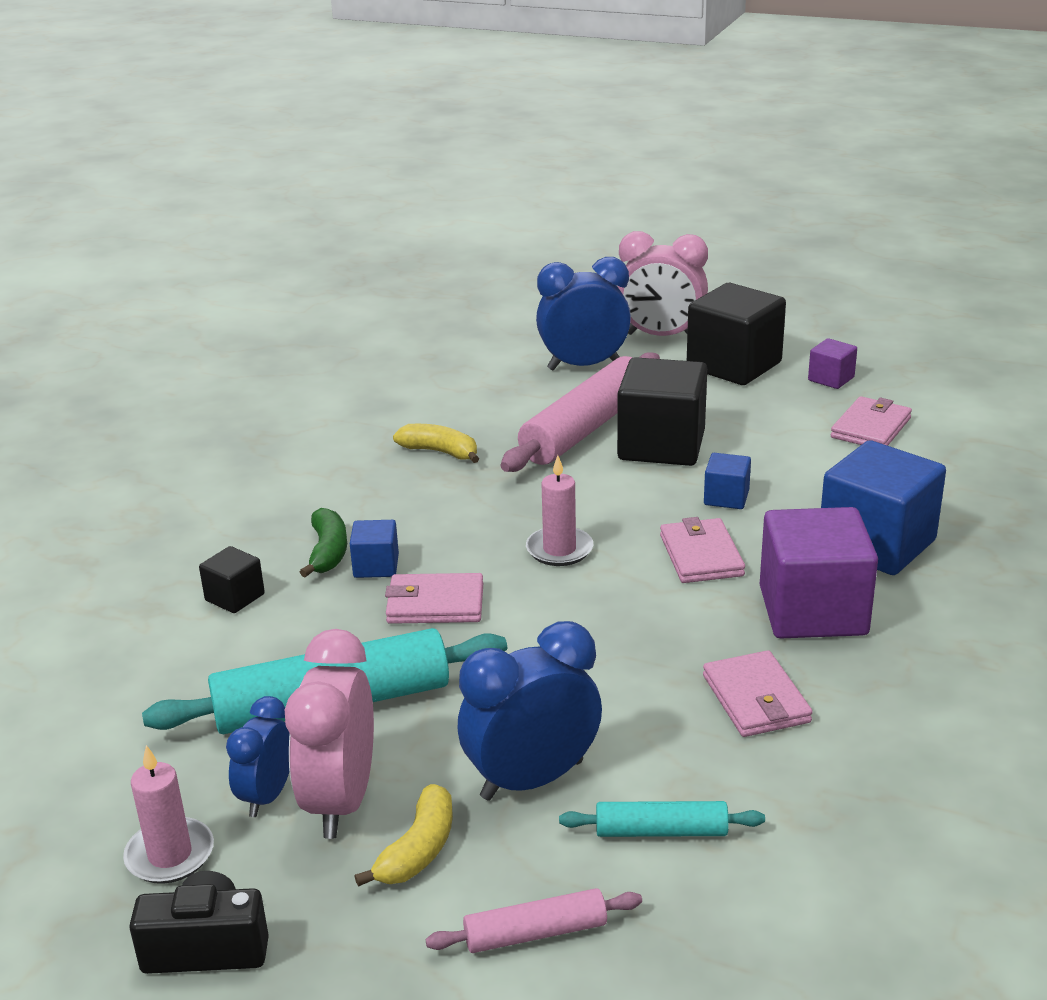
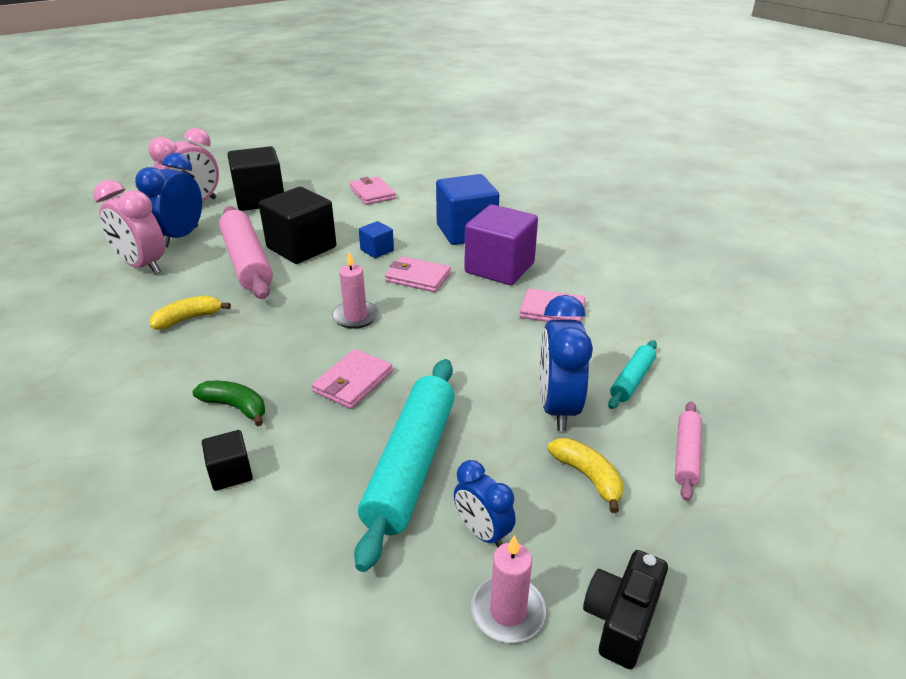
camera: 60 degrees left, 5 degrees up
(340, 801) = (516, 496): pink clock -> pink clock (142, 266)
(376, 566) = (281, 391): blue cube -> none
(831, 379) = (315, 184): purple cube -> none

